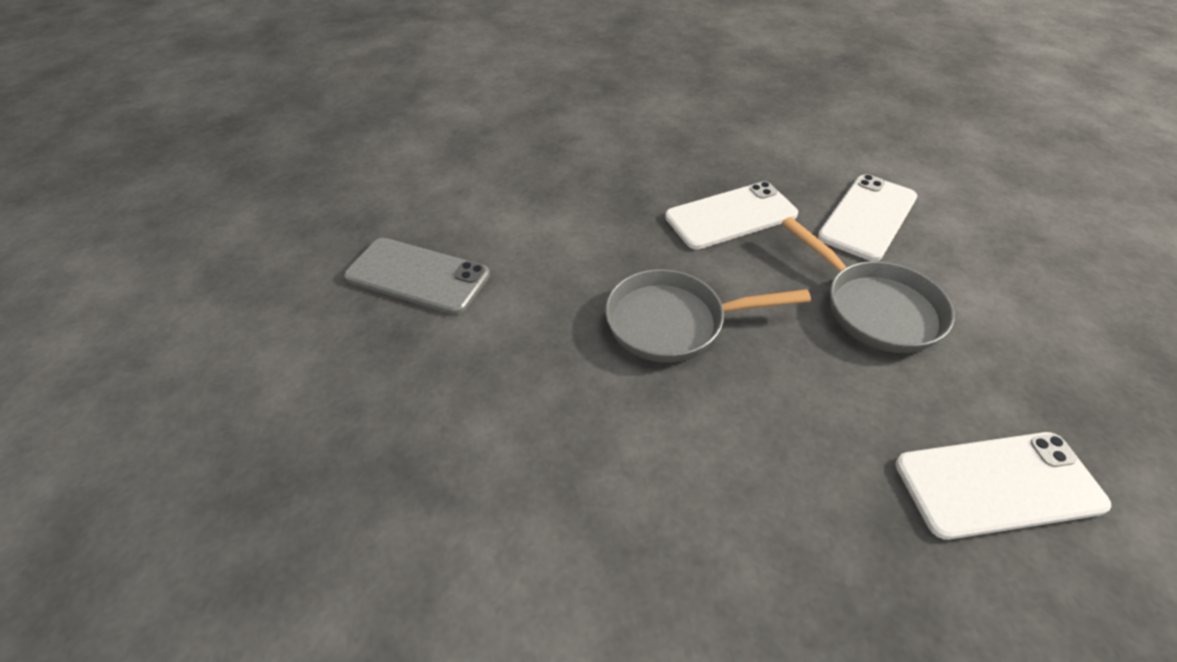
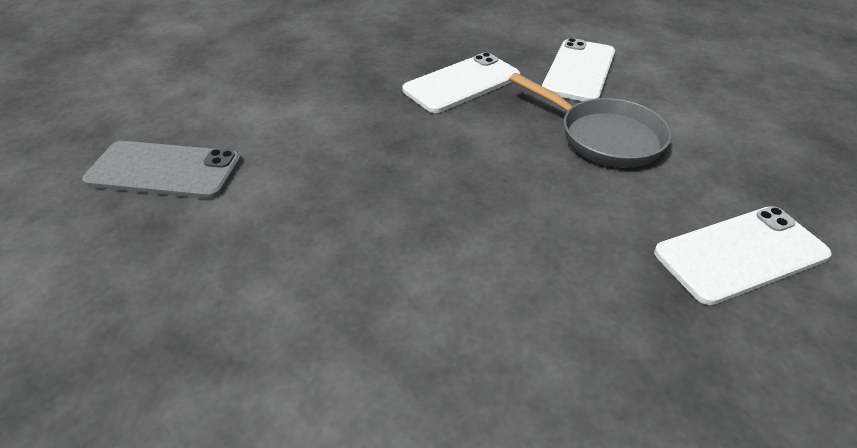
camera: 15 degrees left, 5 degrees down
(674, 322) = (431, 174): grey pan -> none

